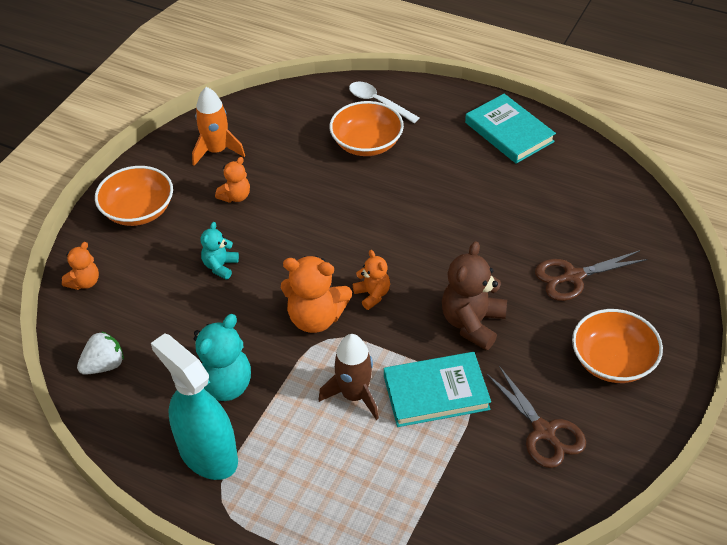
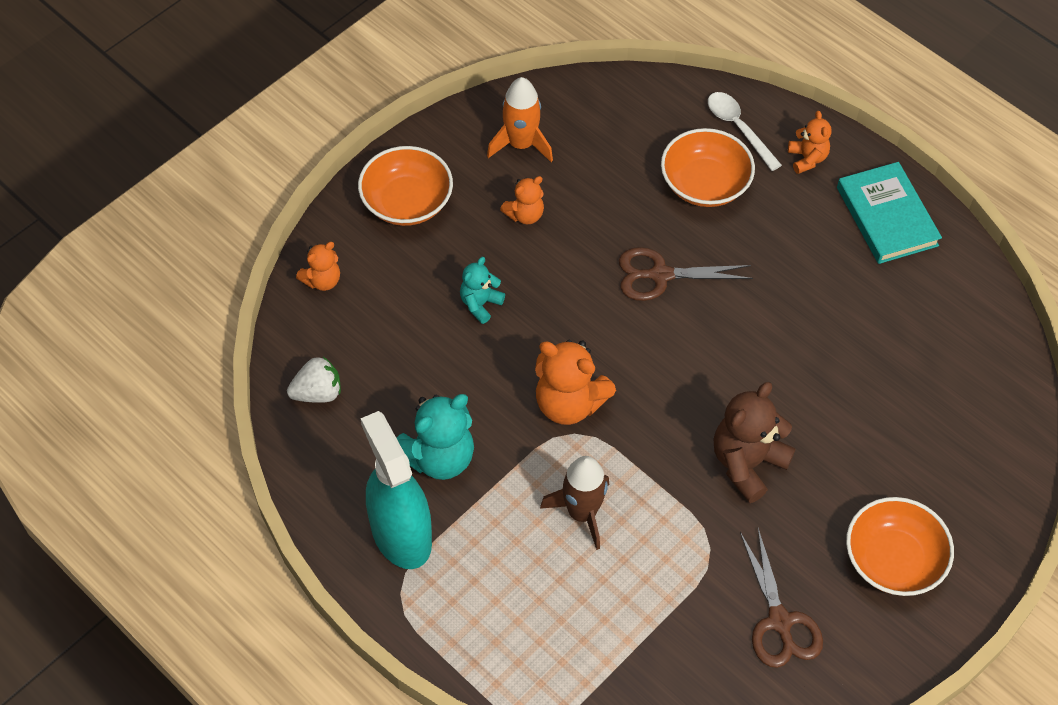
camera: 15 degrees right, 10 degrees up
(372, 295) = (644, 392): orange teddy bear -> orange teddy bear (807, 159)
(436, 392) = (674, 537): turquoise book -> none
(573, 277) = (889, 438): brown scissors -> brown scissors (660, 275)

